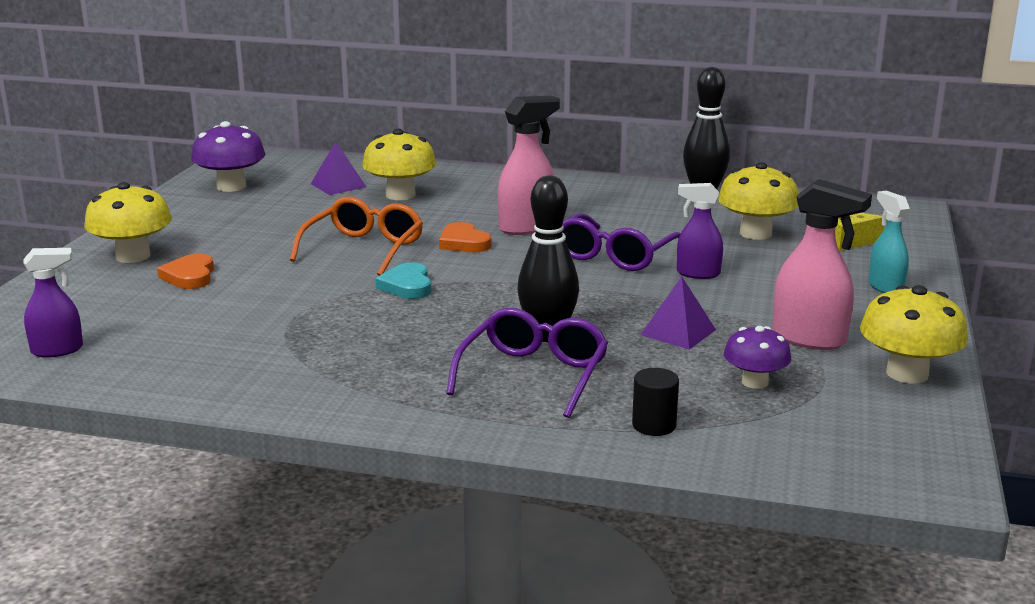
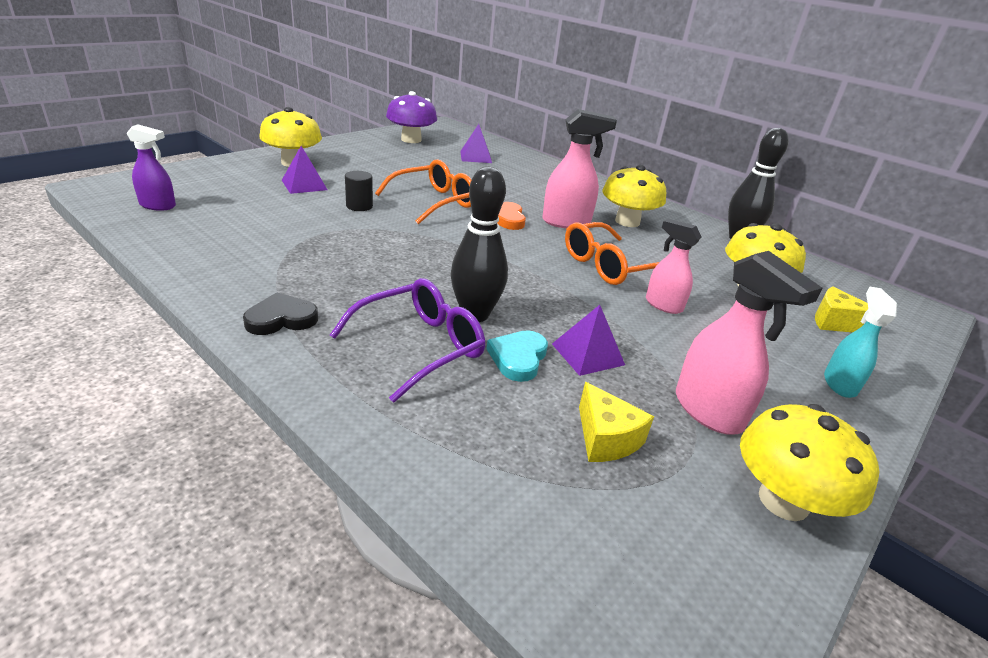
camera: 25 degrees right, 10 degrees up
(190, 276) = (304, 185): orange heart -> purple pyramid
(378, 398) = (281, 319): none -> black heart
(400, 195) = (507, 174): yellow mushroom -> yellow mushroom (627, 221)
(407, 286) = (426, 237): turquoise heart -> turquoise heart (518, 358)
(614, 256) = (608, 266): purple glasses -> orange glasses
(654, 425) = (457, 445): black cylinder -> black cylinder (359, 206)
(697, 273) = (663, 305): purple spray bottle -> pink spray bottle
(755, 382) = (605, 438): purple mushroom -> yellow cheese

